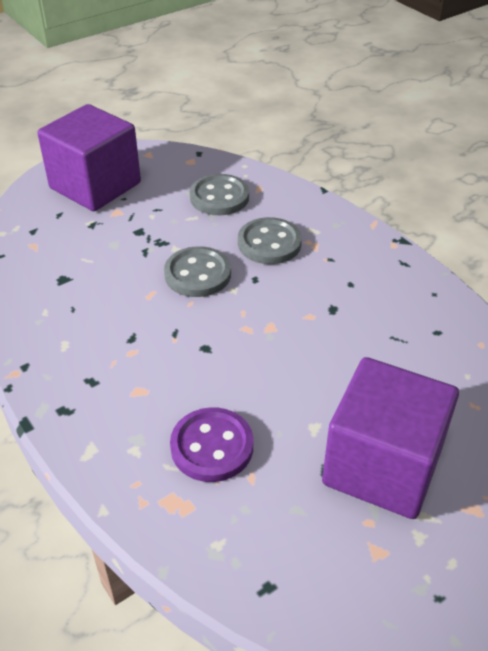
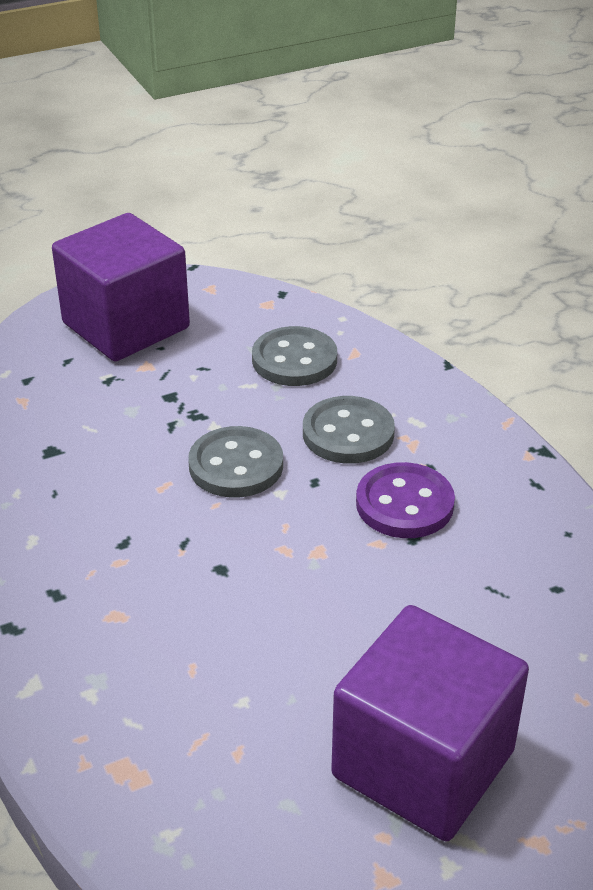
camera: 10 degrees right, 5 degrees down
(212, 446) = (194, 703): purple button -> purple button (404, 504)

